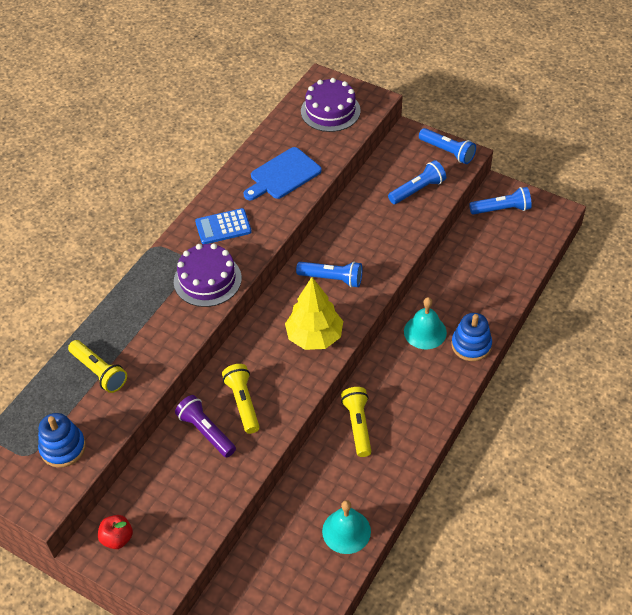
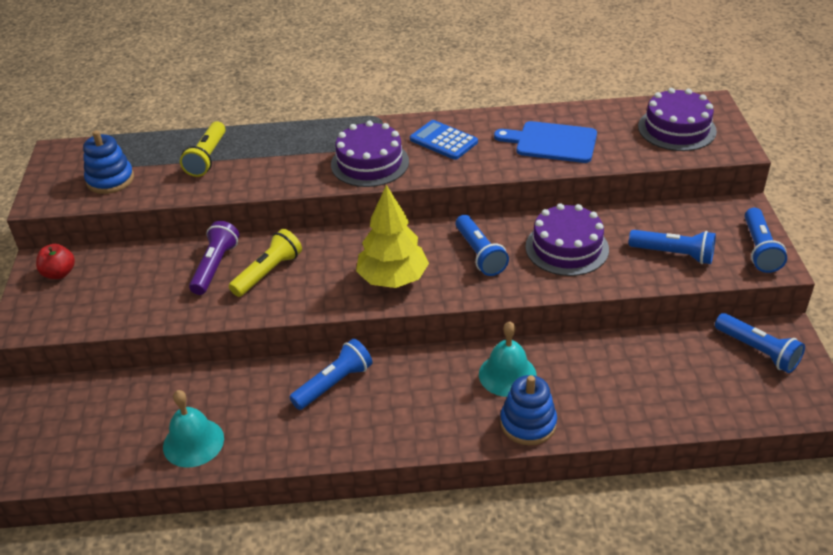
camera: 55 degrees right, 10 degrees down
(358, 425) = (334, 384): yellow flashlight -> blue flashlight
(366, 233) = (567, 248): none -> purple cake

